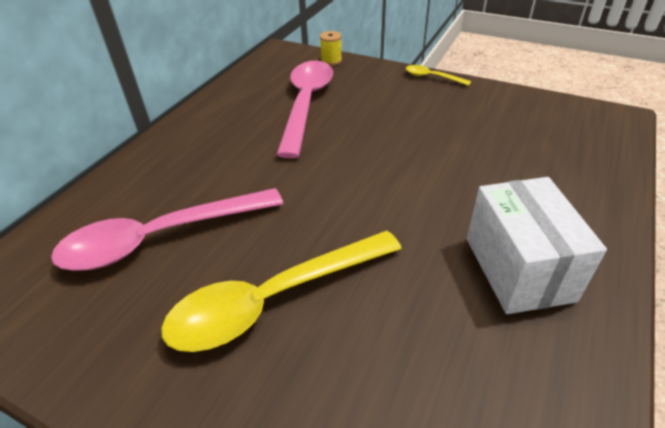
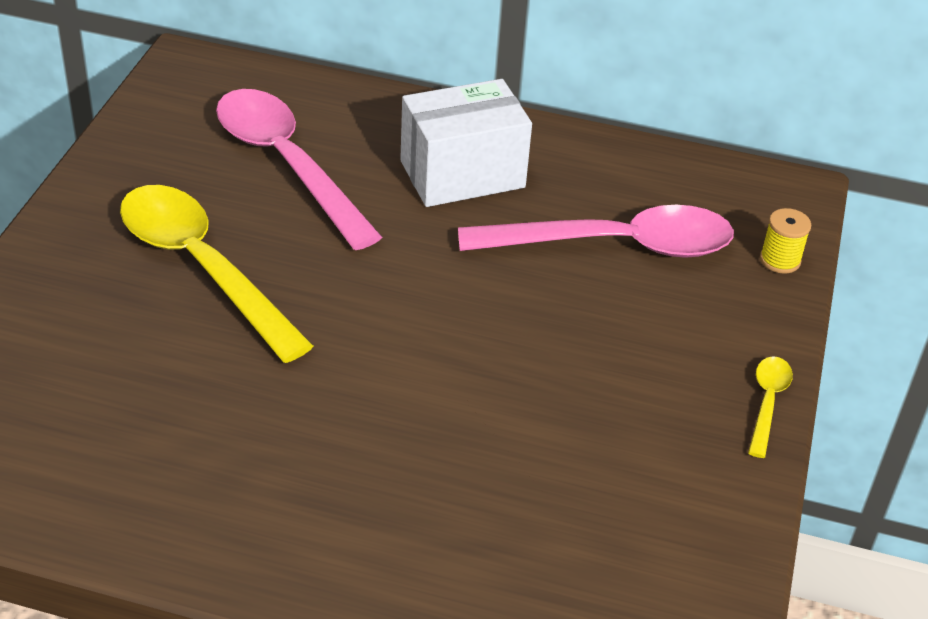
camera: 75 degrees right, 0 degrees up
(518, 268) = (266, 481): white box -> white box (462, 174)

